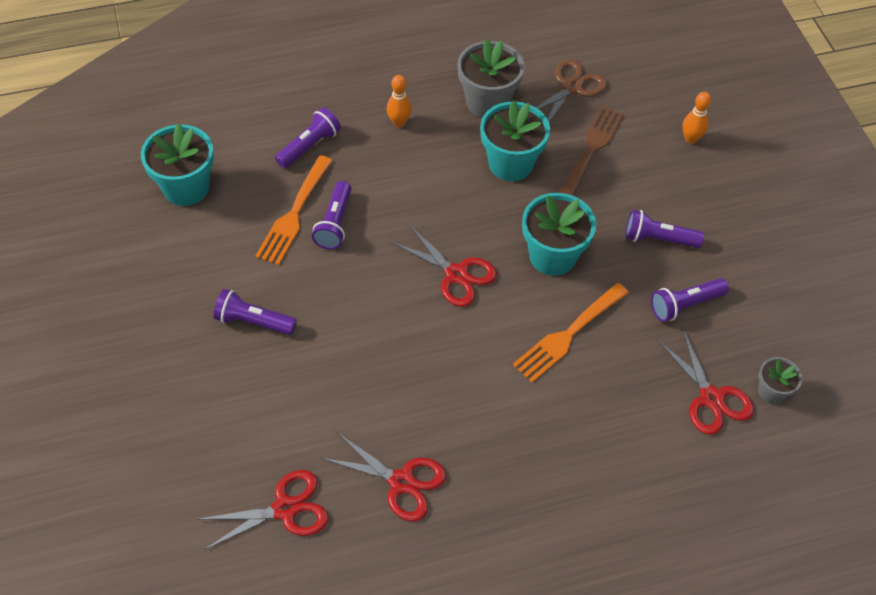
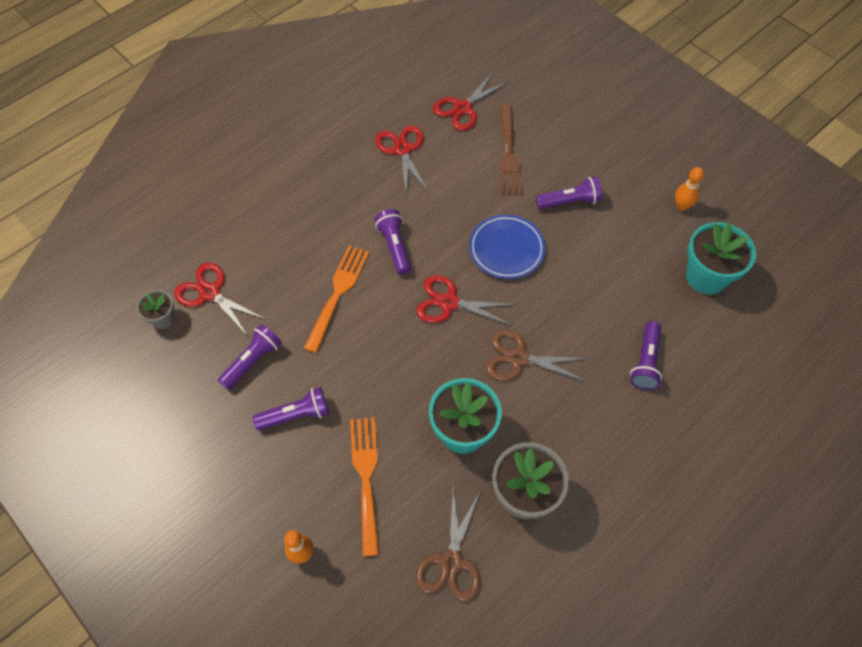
camera: 155 degrees right, 5 degrees up
(294, 214) = (607, 294): orange fork -> orange fork (366, 478)
(335, 223) = (570, 301): purple flashlight -> purple flashlight (394, 246)
(361, 301) = (506, 249): none -> blue plate
(399, 122) = (589, 427): orange bowling pin -> orange bowling pin (681, 206)
(401, 482) = (402, 150): red scissors -> red scissors turned 75 degrees clockwise
(421, 197) = (519, 358): none -> brown scissors
(552, 256) = (380, 355): turquoise flower pot -> none
(591, 150) = (396, 486): brown fork -> brown fork (508, 154)

